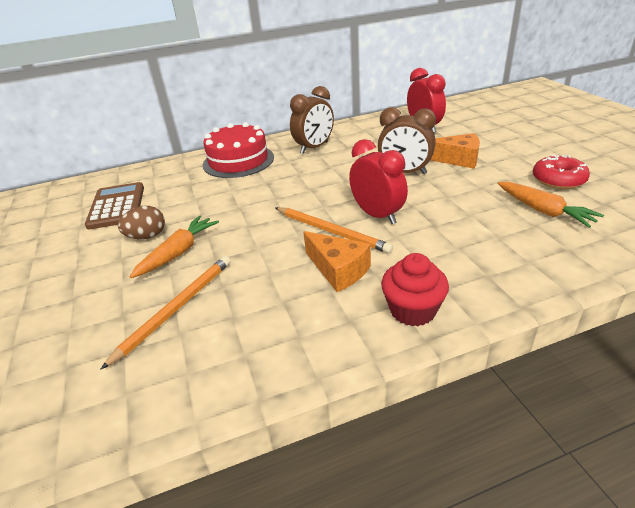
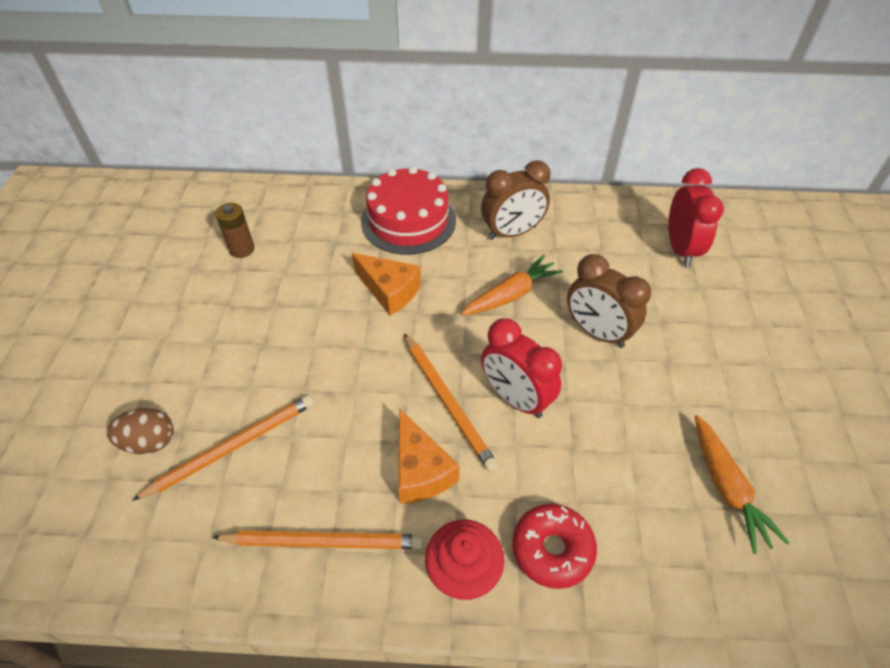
camera: 20 degrees right, 15 degrees up
(117, 206) = (242, 249): brown calculator -> brown battery
(147, 236) = (251, 317): brown egg -> brown egg (149, 442)
(178, 253) = (271, 360): orange carrot -> orange carrot (511, 295)
(290, 334) = (322, 541): none -> orange pencil
(377, 215) = (516, 398): red clock -> red clock turned 150 degrees clockwise
(457, 159) = (682, 337): orange cheese -> orange cheese (389, 291)
(558, 180) = (791, 439): red donut -> red donut (552, 549)

